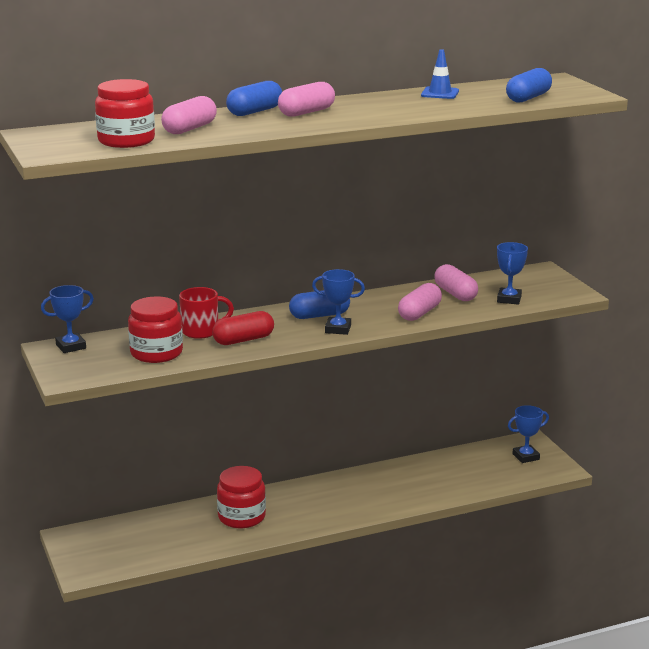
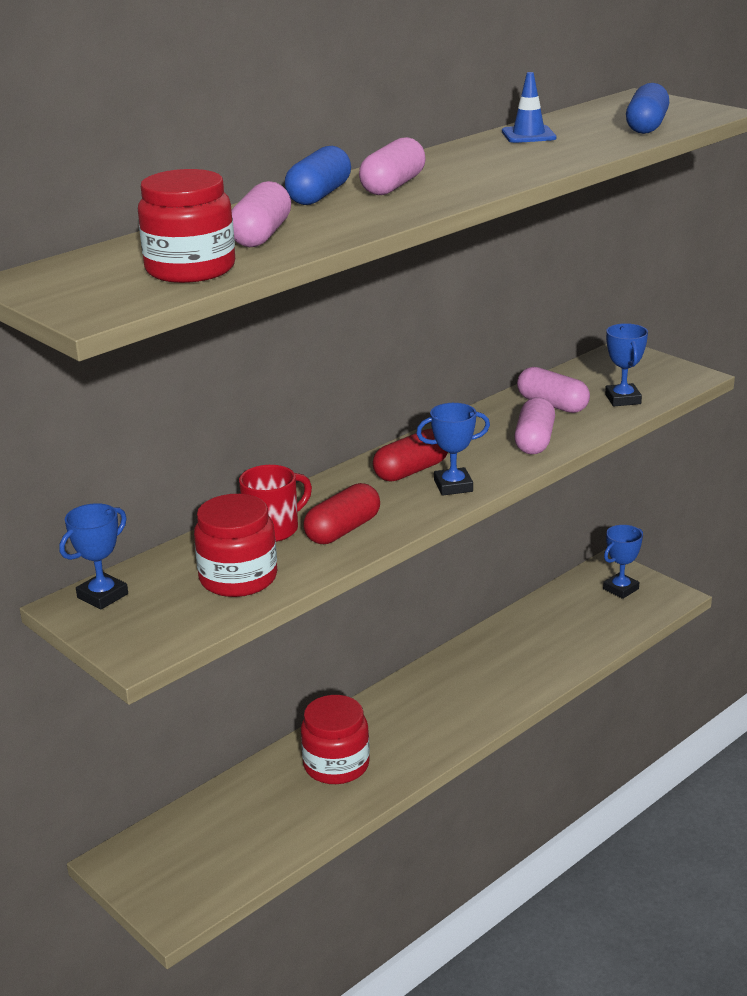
camera: 20 degrees left, 5 degrees up
(319, 315) = (411, 471): blue capsule -> red capsule

